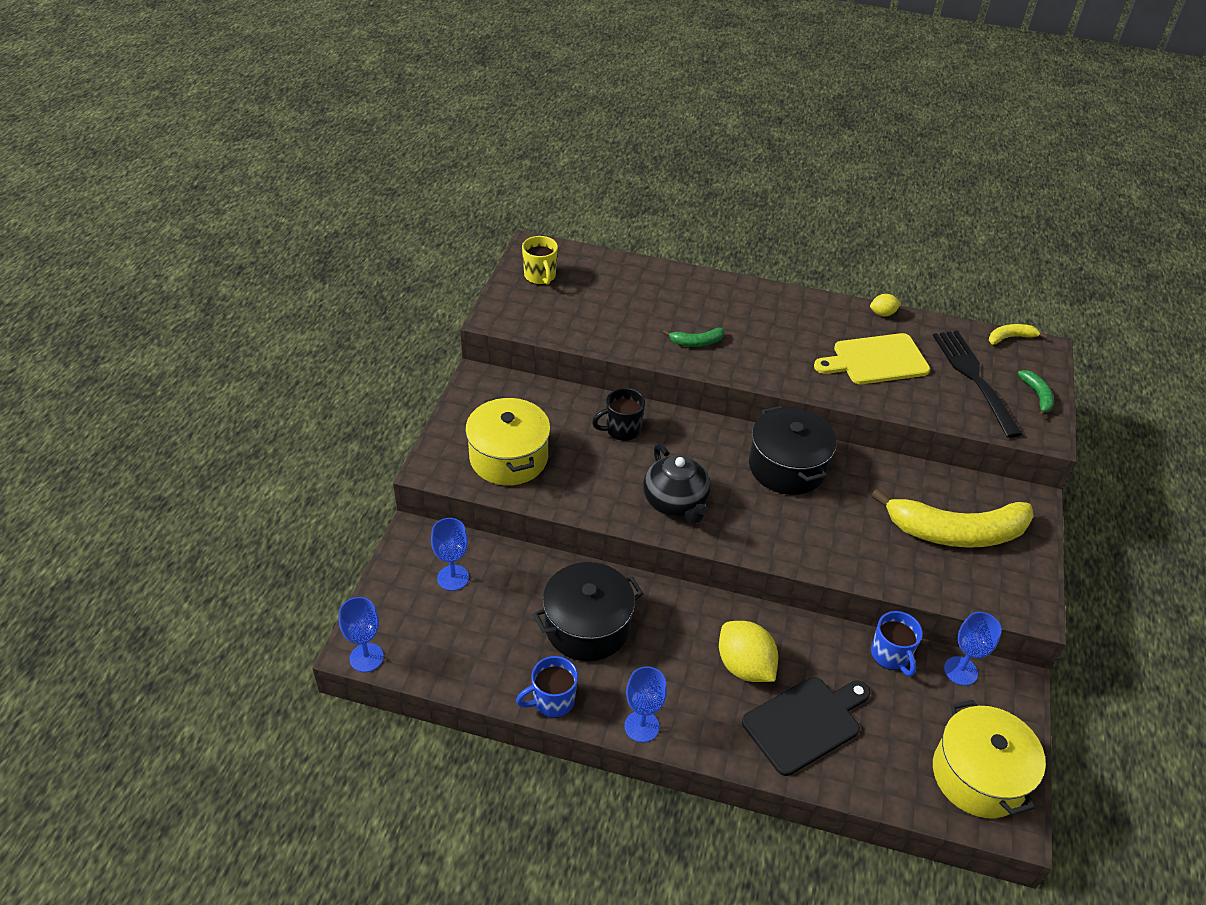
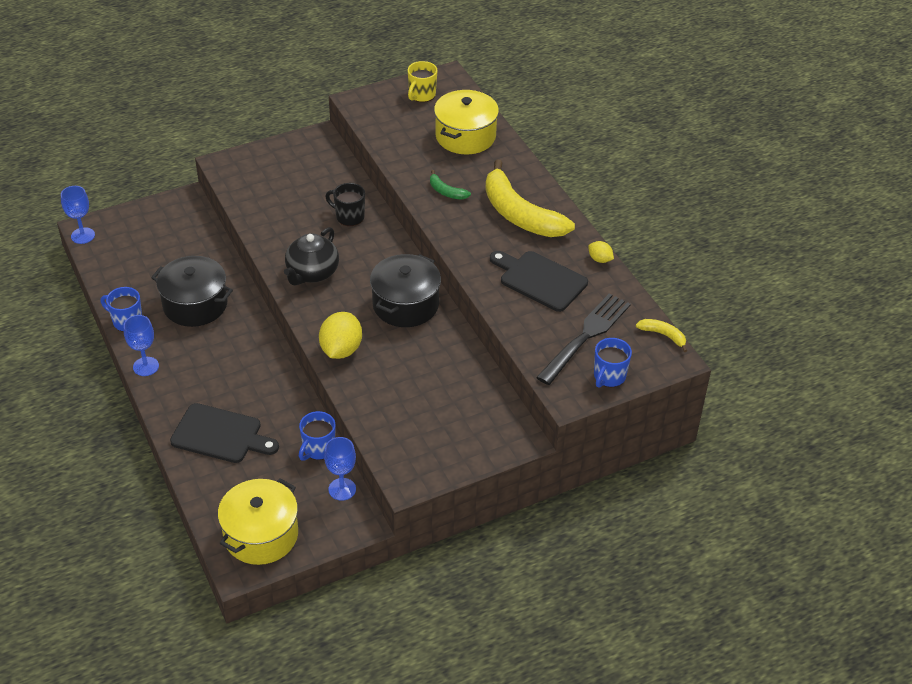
camera: 50 degrees right, 0 degrees up
(453, 578) = (172, 232): blue goblet -> none
(508, 457) = (267, 187): yellow pot -> yellow pot (465, 136)
(744, 666) = (236, 386): yellow lemon -> yellow lemon (341, 350)
(876, 360) = (540, 280): yellow cutting board -> black cutting board
(956, 532) = (440, 413): yellow banana -> yellow banana (520, 214)
(1037, 396) = (609, 377): green banana -> blue mug

